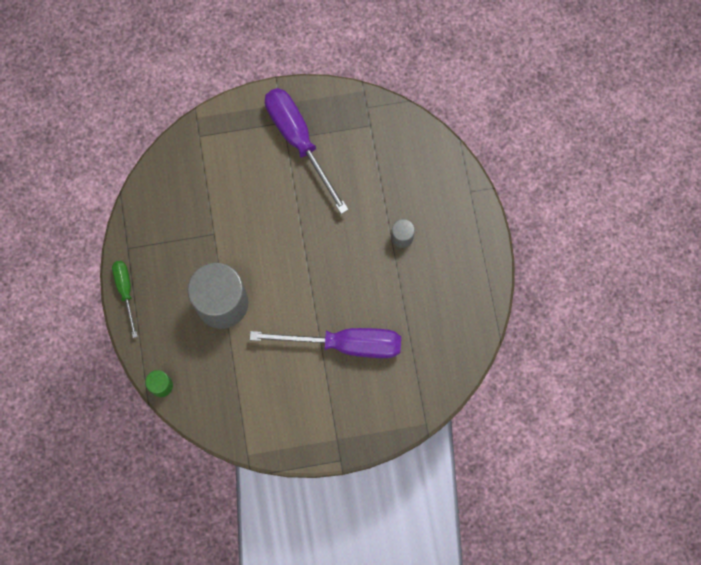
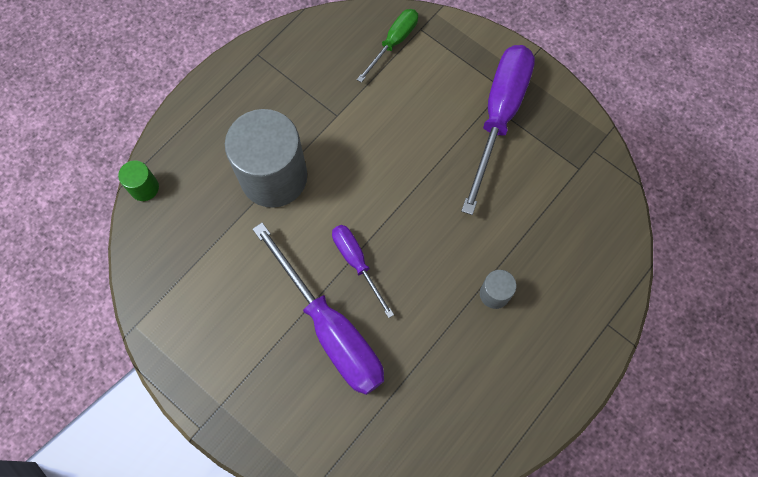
camera: 50 degrees right, 5 degrees down
(125, 291) = (214, 84): green screwdriver -> green screwdriver (394, 43)
(318, 298) = (357, 262): none -> purple screwdriver

